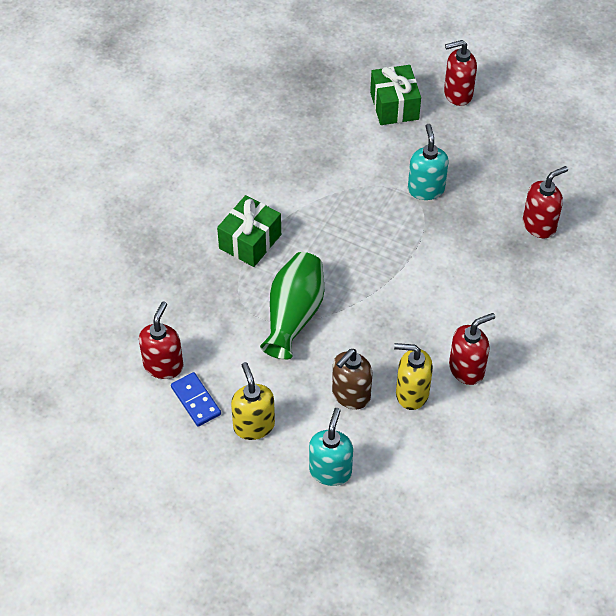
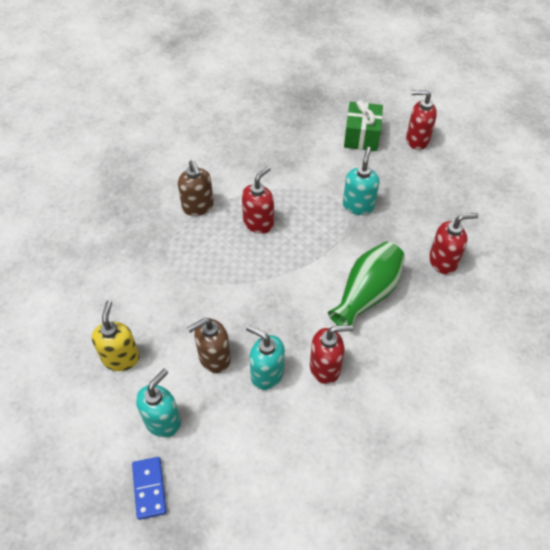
camera: 20 degrees right, 0 degrees up
(163, 365) = (78, 284): red soap dispenser -> red soap dispenser (258, 223)
(196, 401) = (87, 321): blue domino -> blue domino (149, 488)
(250, 241) = (198, 207): green gift -> brown soap dispenser
(294, 315) = (202, 275): green vase -> green vase (367, 294)
(411, 393) = (267, 374): yellow soap dispenser -> turquoise soap dispenser

